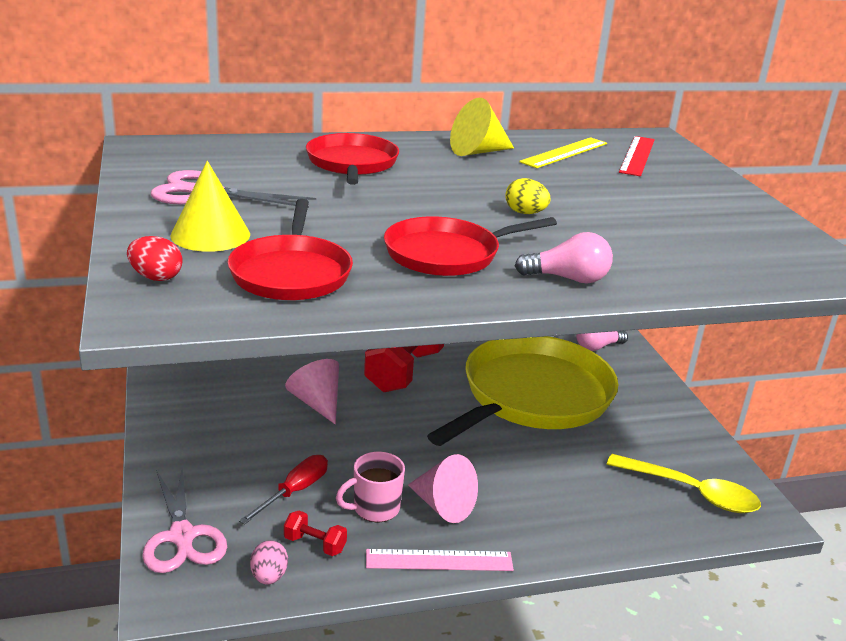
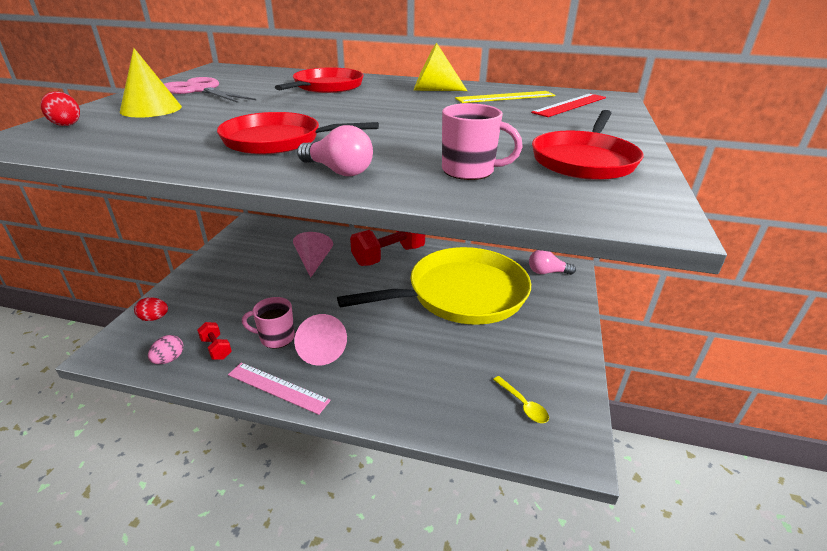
camera: 30 degrees right, 5 degrees up
(182, 536) = (154, 318): pink scissors -> red egg
(291, 273) = (147, 134): red pan -> red pan (584, 160)
(294, 491) = (242, 311): red screwdriver -> none
(525, 213) = (395, 126): yellow egg -> none
(670, 256) = (469, 171): none -> pink mug
(692, 492) = (523, 405): yellow spoon -> yellow spoon, size x0.53

